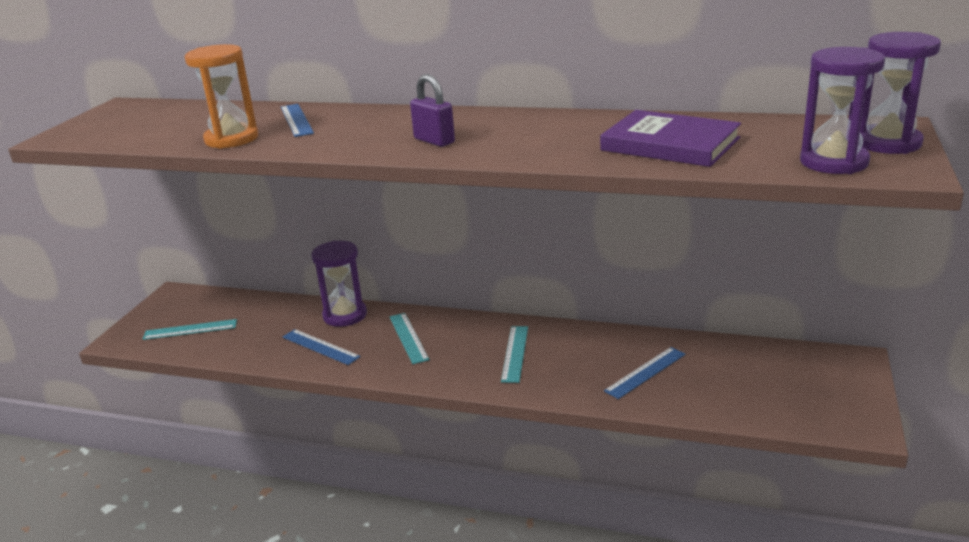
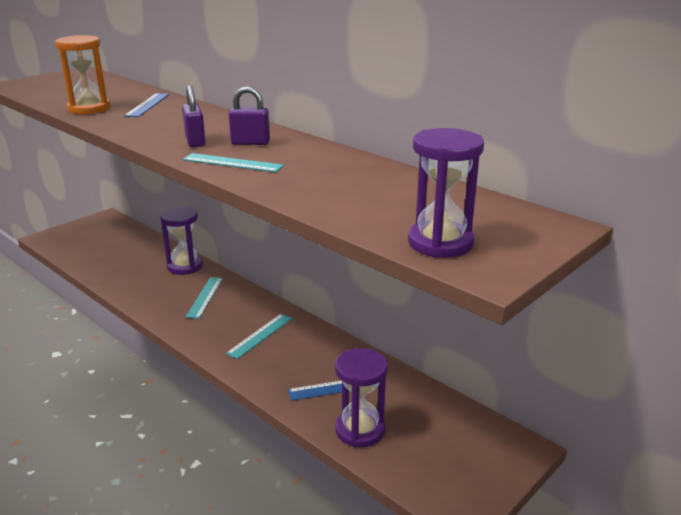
camera: 25 degrees right, 0 degrees up
(190, 329) = (88, 244): turquoise ruler -> turquoise ruler (232, 163)
(320, 347) = (145, 283): blue ruler -> none
(495, 128) = (250, 143): none -> purple padlock
(670, 144) = (343, 189): purple book -> none
(887, 143) = (522, 240): purple hourglass -> purple hourglass (360, 430)

